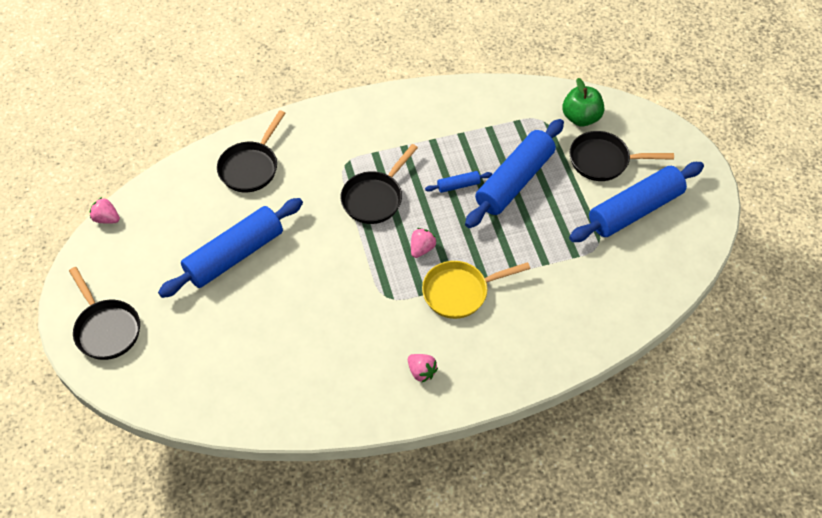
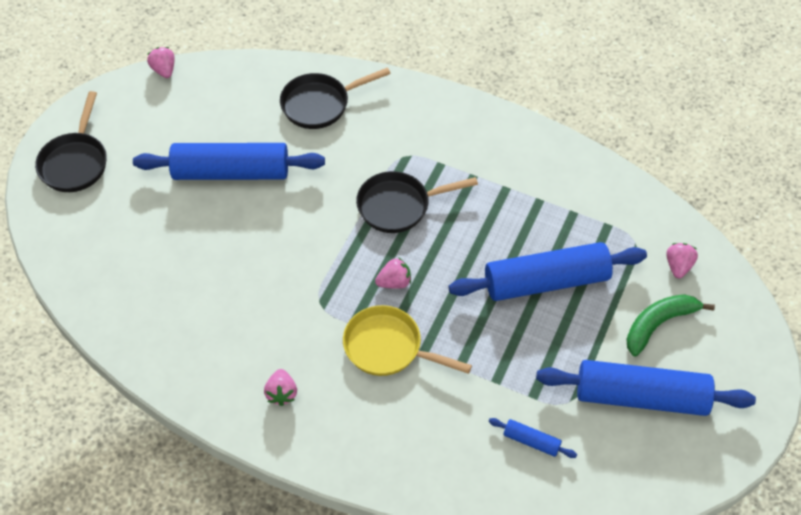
camera: 40 degrees right, 0 degrees up
(458, 185) = (487, 247): blue rolling pin -> blue rolling pin (531, 441)
(581, 118) = (678, 266): green apple -> pink strawberry
(603, 160) = (658, 324): black pan -> green banana

